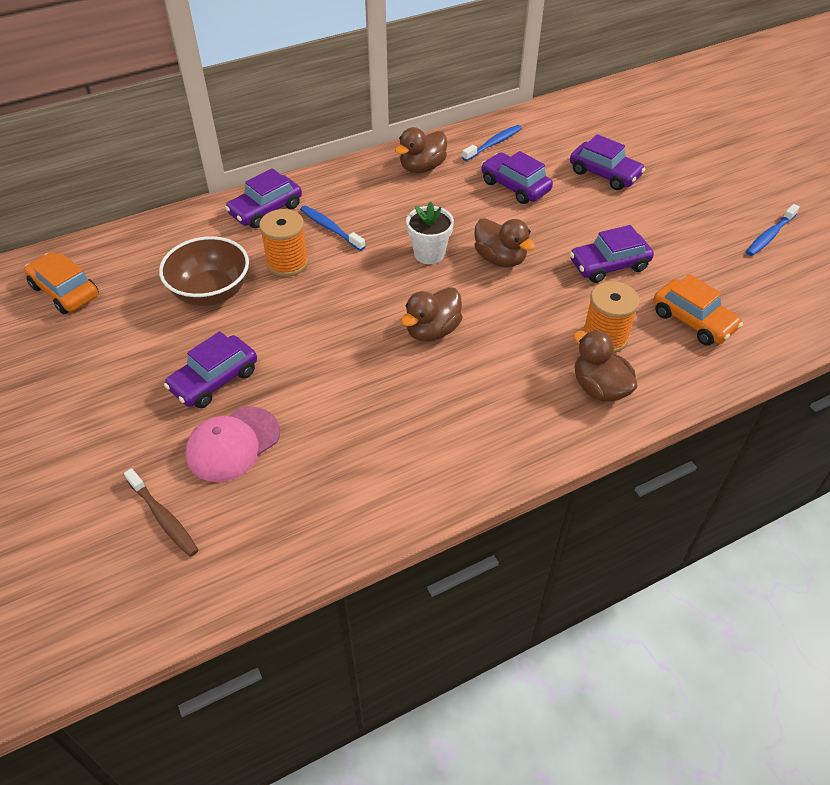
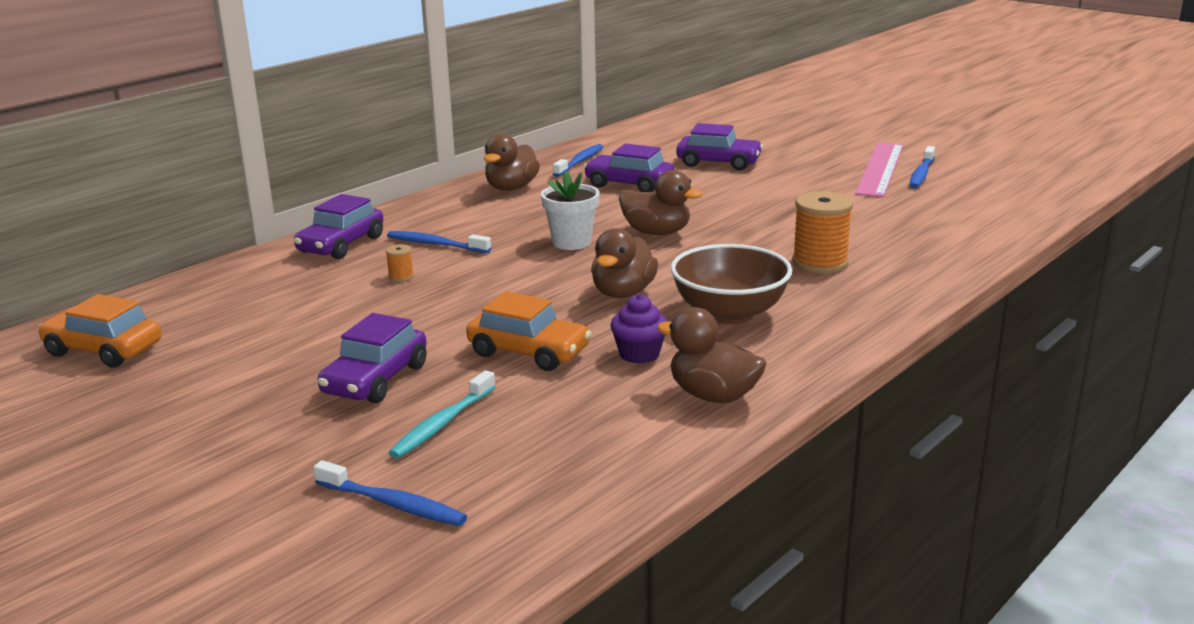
camera: 20 degrees left, 25 degrees down
(163, 517) = (393, 504): brown toothbrush -> blue toothbrush
(211, 292) = (317, 315): brown bowl -> brown bowl (729, 313)
(233, 444) = (442, 424): pink cap -> turquoise toothbrush
(287, 262) = (401, 277): orange spool -> orange spool, size x0.45
(403, 409) = (639, 354): none -> purple cupcake
(599, 388) = (847, 297): brown duck -> brown duck (713, 395)
(609, 265) = (779, 217): purple car -> none
(693, 320) = (900, 236): orange car -> orange car (529, 352)
(738, 219) = (880, 169): none -> pink ruler

